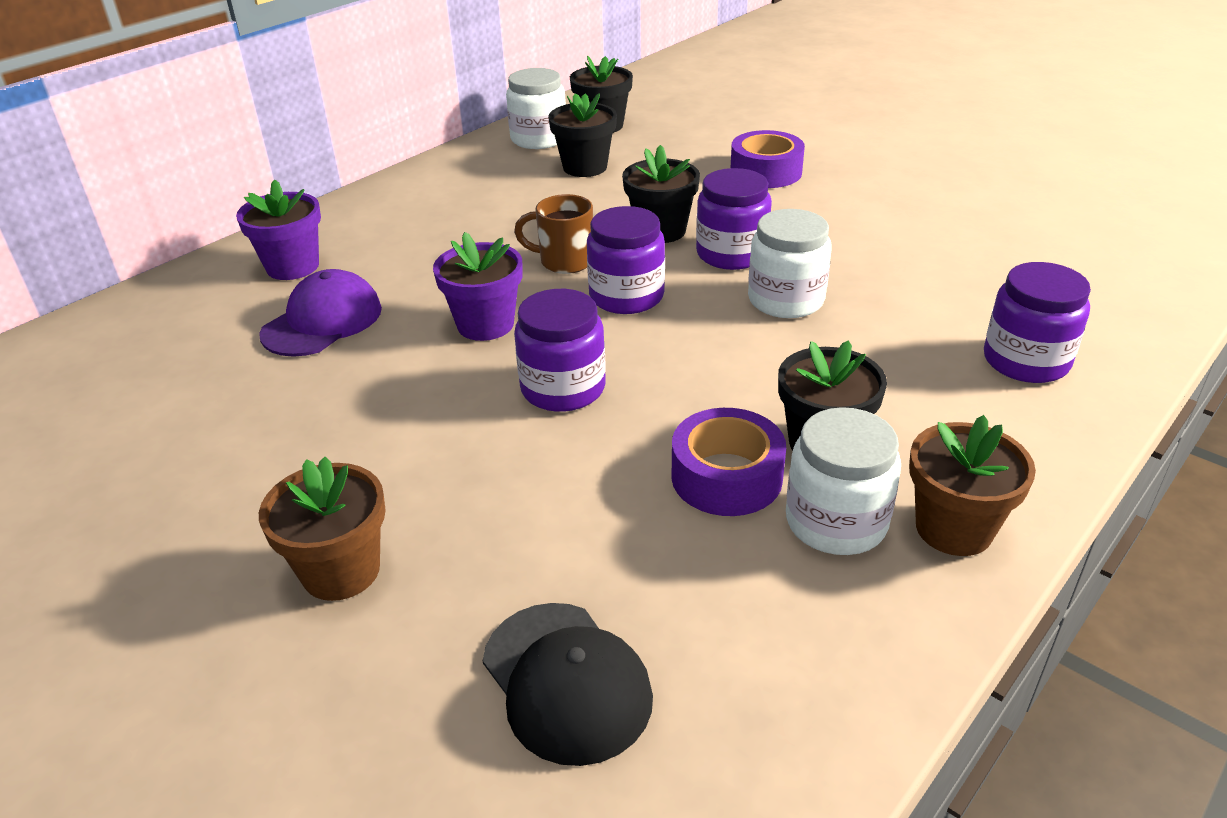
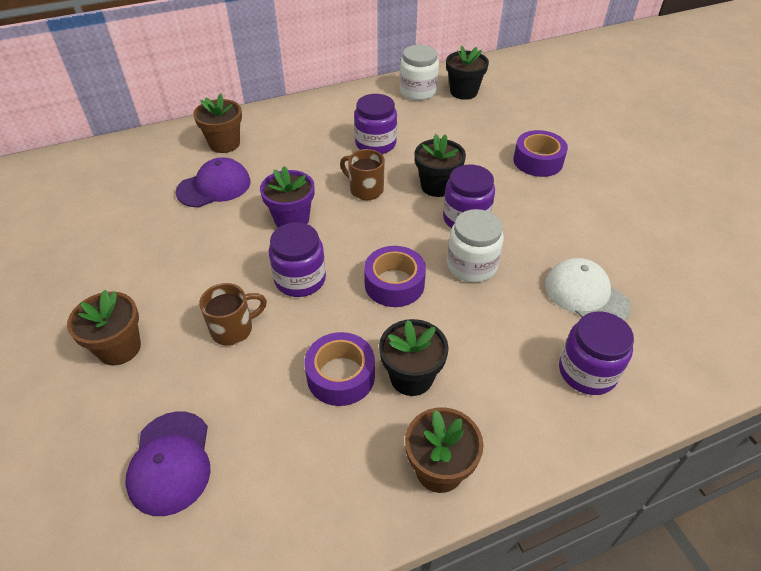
camera: 25 degrees right, 10 degrees up
(293, 266) = (224, 144): purple flower pot -> brown flower pot
(515, 480) = (234, 329): none -> brown mug
(566, 681) = (170, 462): black cap -> purple cap
(585, 167) = (429, 122): black flower pot -> none
(626, 296) = (381, 228): purple jar -> purple jar (375, 144)
(703, 351) = (394, 284): none -> purple tape
(836, 522) = (376, 433): white jar -> none
(950, 287) = (586, 295): none -> white cap

